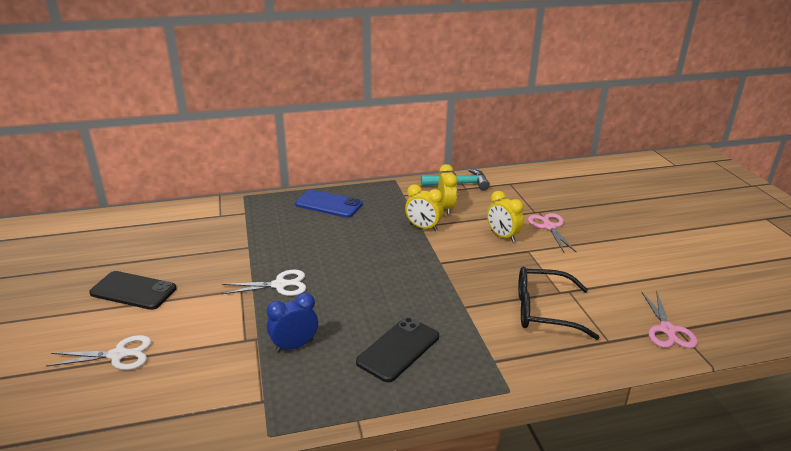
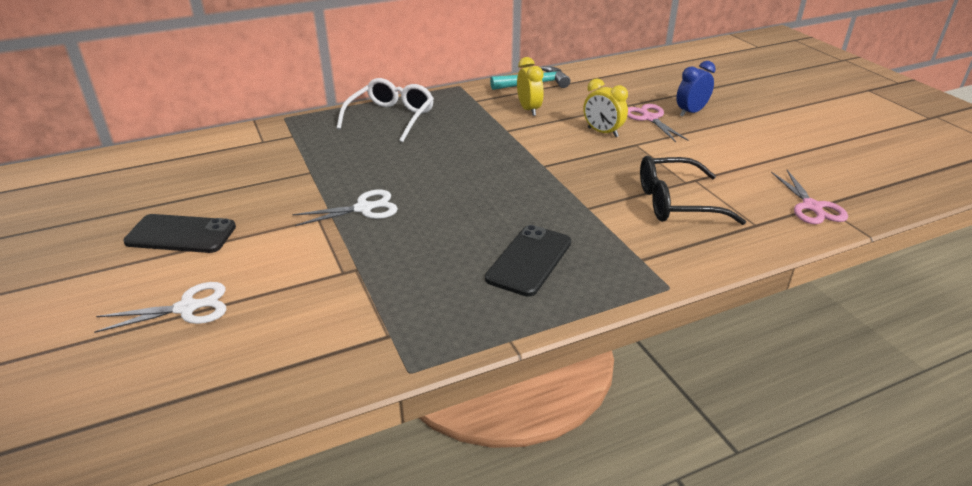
camera: 10 degrees left, 5 degrees up
(294, 346) = (405, 271): blue clock -> blue clock (691, 112)
(328, 204) = (391, 118): blue phone -> white glasses
(423, 227) = (510, 132): yellow clock -> none

